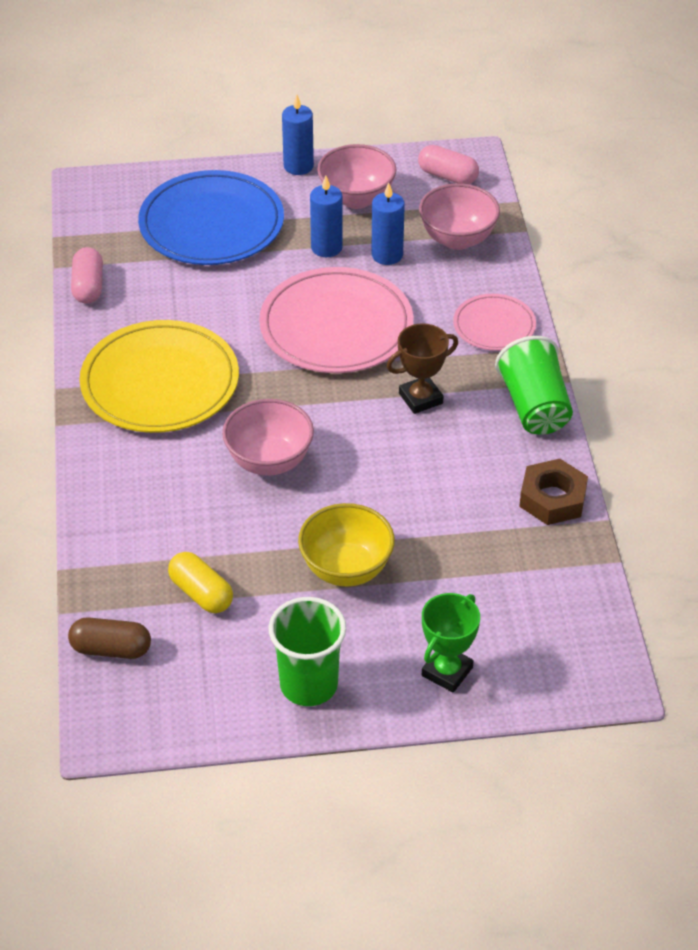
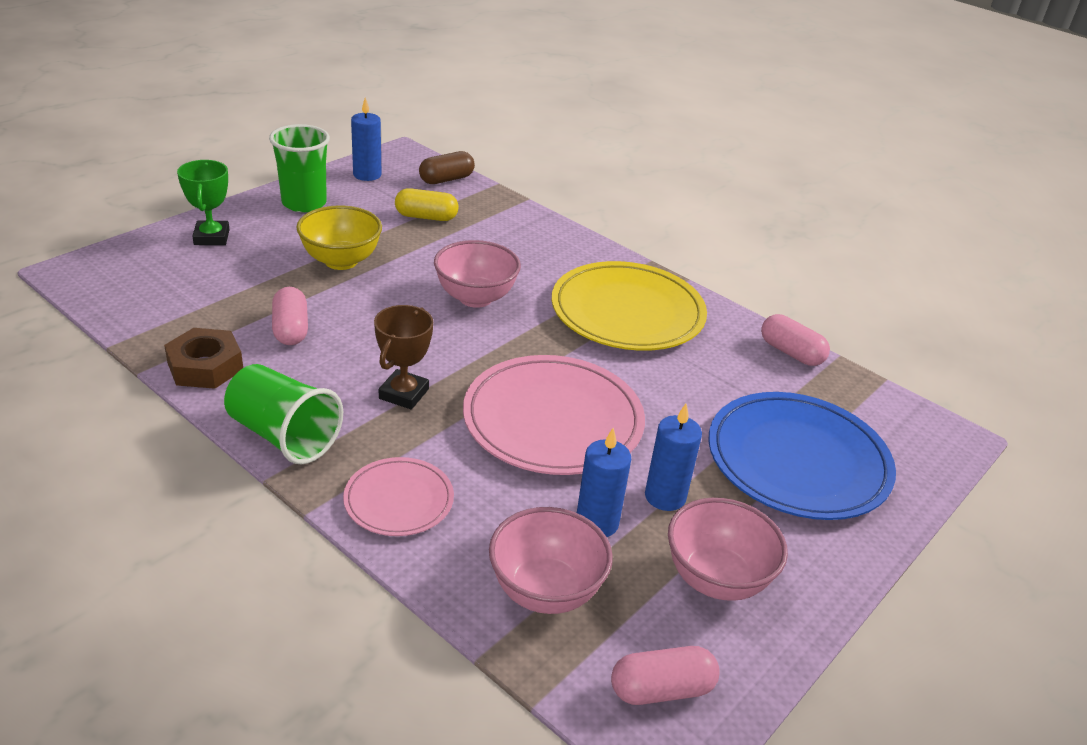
camera: 135 degrees right, 10 degrees down
(298, 166) = (832, 586): blue candle -> blue candle (367, 175)
(457, 505) = (291, 329): none -> pink capsule

